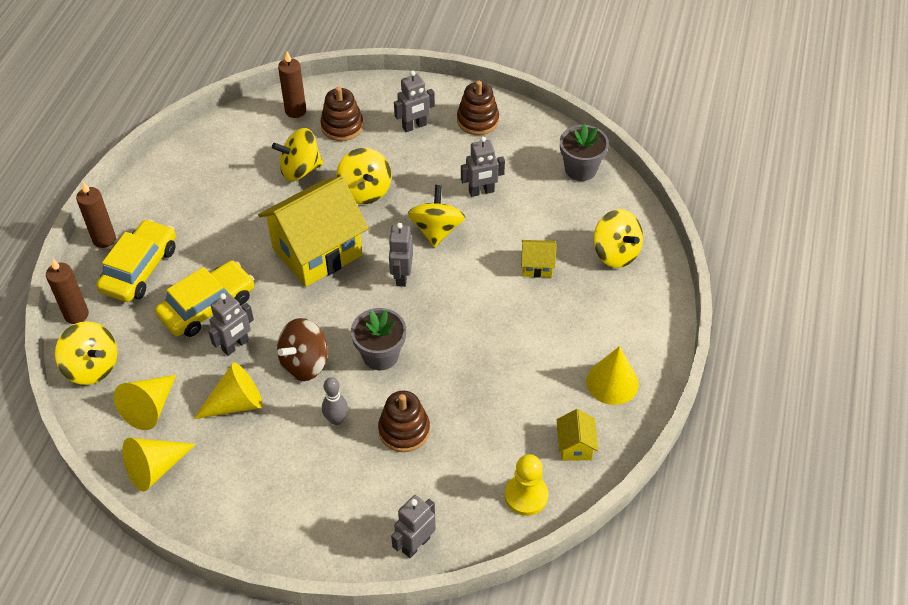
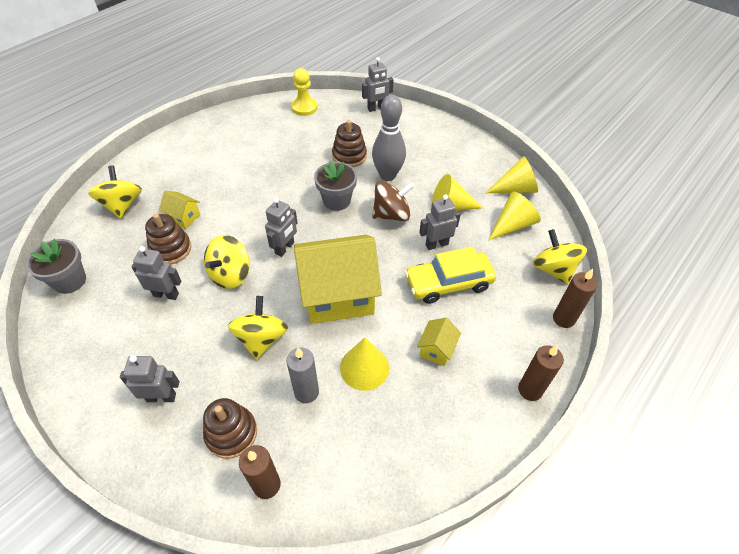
camera: 155 degrees left, 0 degrees up
(140, 269) = (499, 341): yellow car -> none
(300, 169) = (306, 392): yellow spinning top -> grey candle
(336, 419) = (387, 175): grey bowling pin -> grey bowling pin, size x1.81
(477, 120) = (98, 375): brown stacking toy -> brown stacking toy (171, 249)
(575, 446) = (259, 117): yellow house -> yellow house (436, 349)
(612, 382) = (209, 137): yellow cone -> yellow cone (364, 367)

